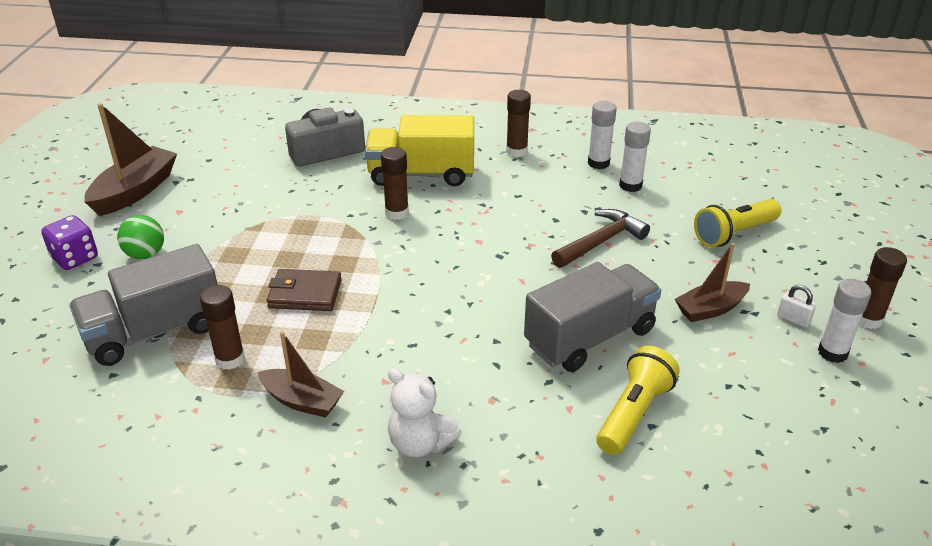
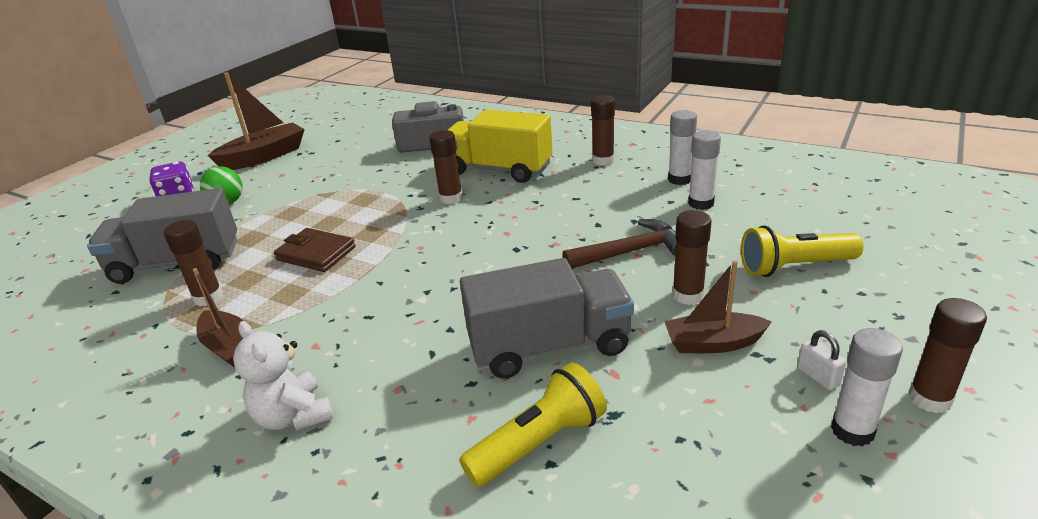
camera: 25 degrees right, 5 degrees down
(669, 273) = (687, 295): none -> brown glue stick

